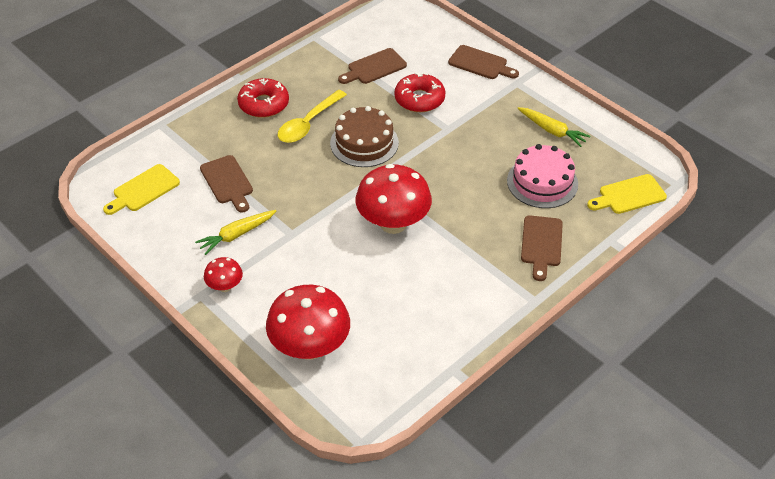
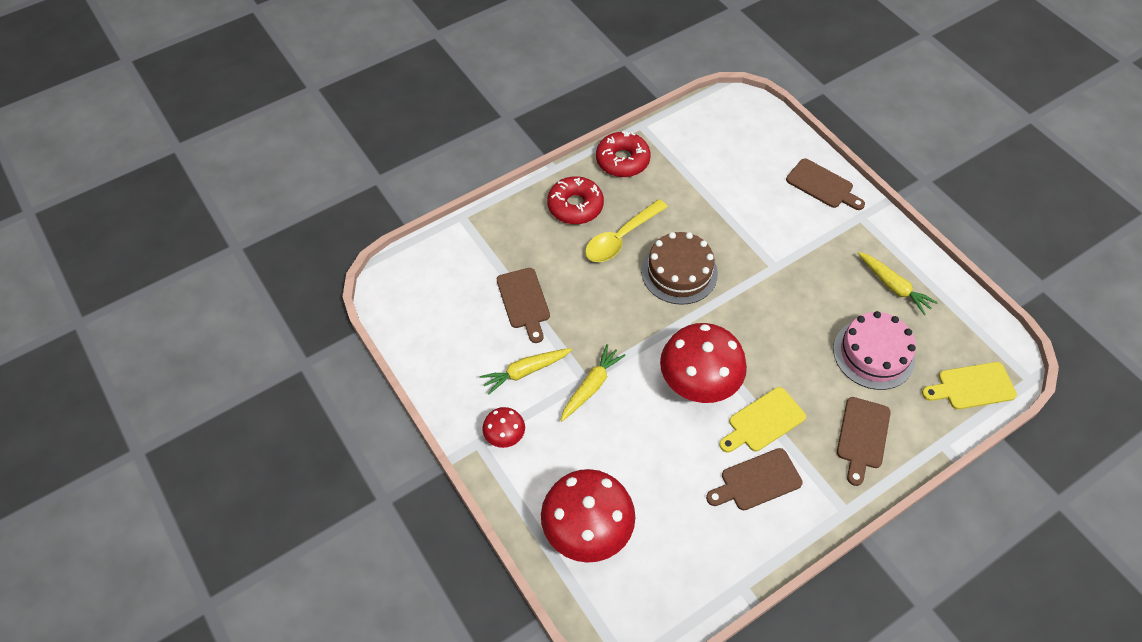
camera: 10 degrees right, 10 degrees up
(143, 190) = (433, 298): yellow cutting board -> yellow cutting board (763, 421)
(298, 238) = (591, 386): none -> yellow carrot
(374, 67) = (702, 174): brown cutting board -> brown cutting board (757, 481)
(419, 99) = (748, 223): red donut -> red donut (622, 160)

